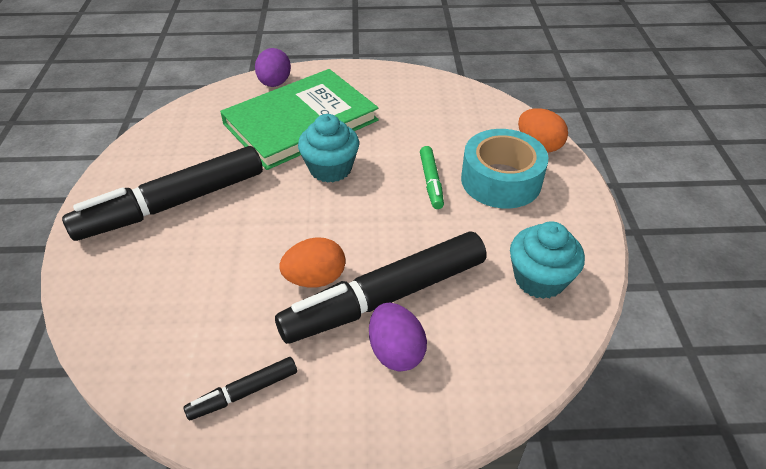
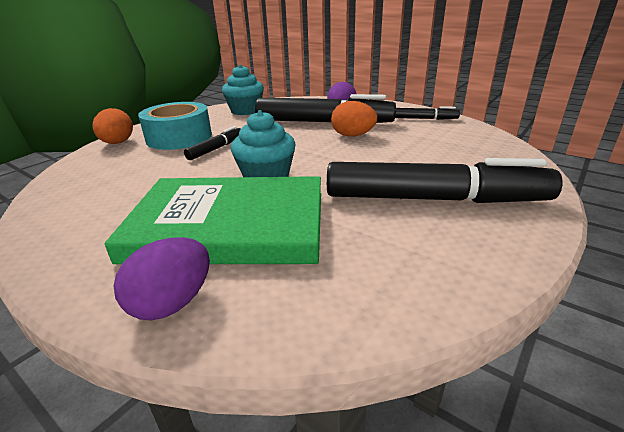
camera: 140 degrees left, 15 degrees down
(431, 182) = (216, 149): green marker -> black marker

